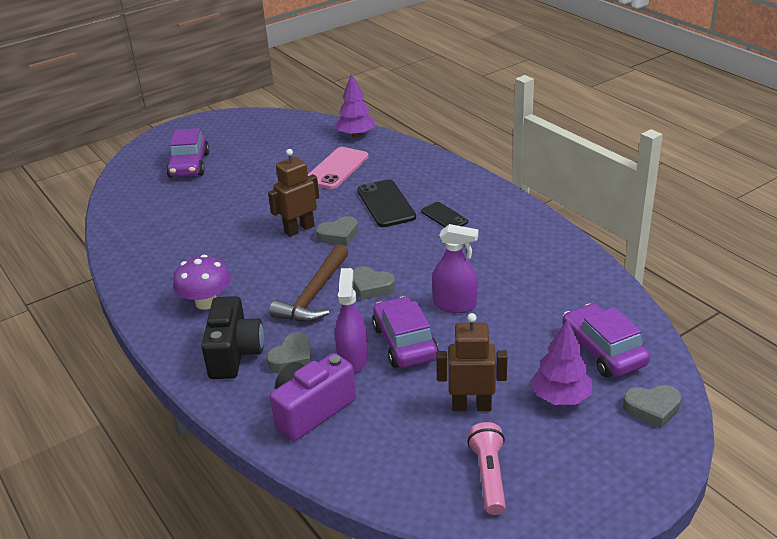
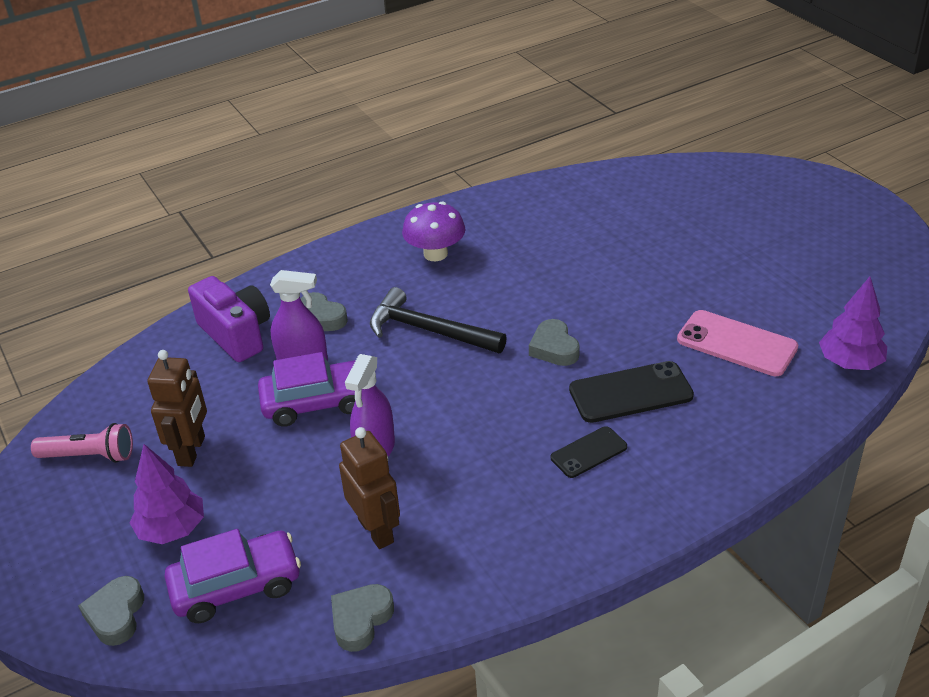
camera: 95 degrees right, 5 degrees up
(189, 165) = (745, 213): purple car -> none
(234, 354) = (342, 279): black camera -> none
(299, 229) = (574, 313): brown robot -> brown robot (376, 530)
(314, 295) = (429, 330): brown hammer -> black hammer
(371, 287) = (432, 377): grey heart -> grey heart (361, 620)

